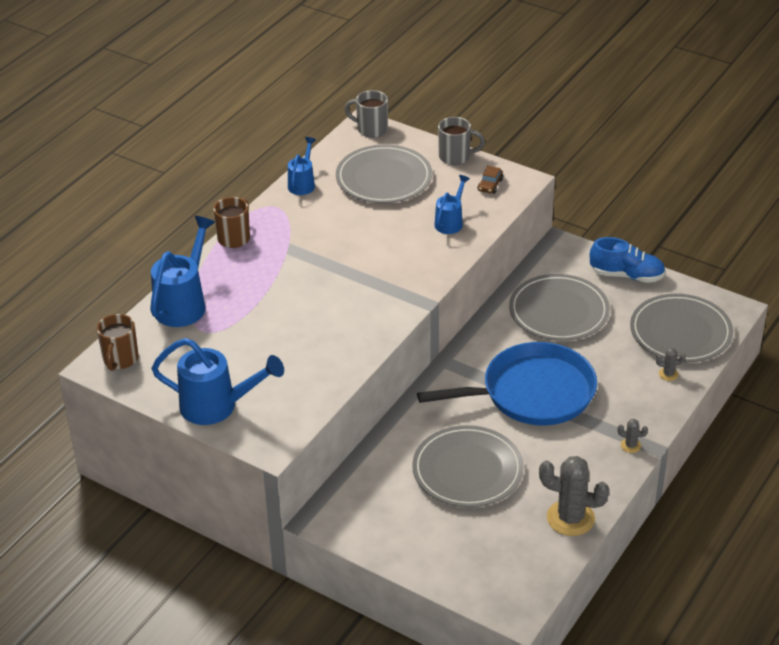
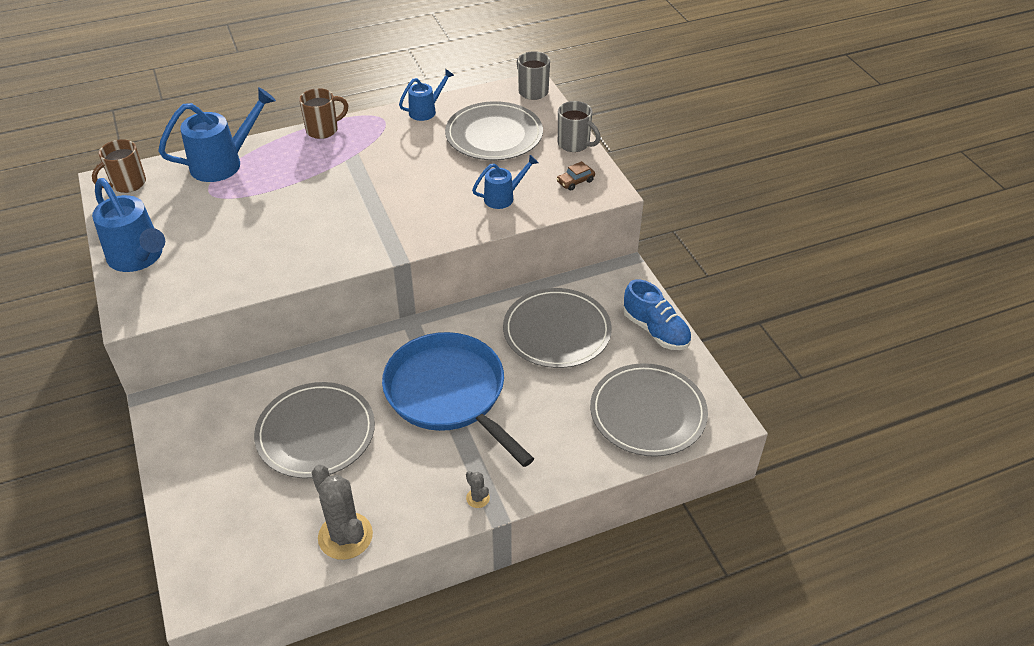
camera: 35 degrees right, 5 degrees up
(532, 393) = (449, 394): blue pan -> blue pan turned 150 degrees counterclockwise
(668, 374) = (590, 448): grey cactus -> none

